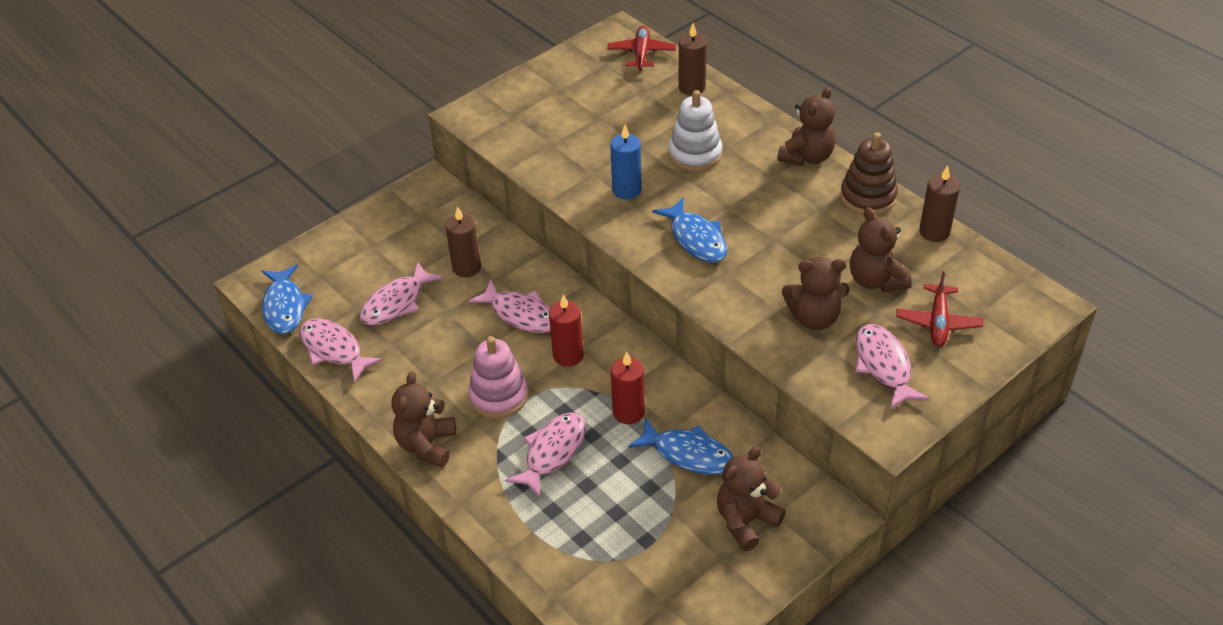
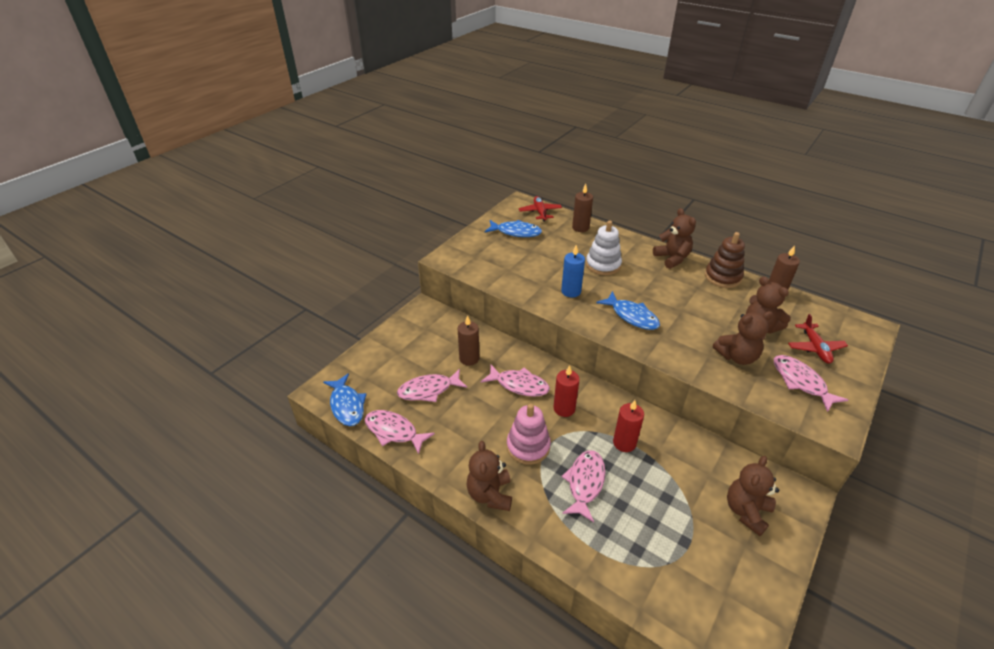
camera: 15 degrees left, 5 degrees down
(396, 303) = (428, 390): pink fish -> pink fish turned 45 degrees clockwise
(688, 454) = (680, 467): blue fish -> blue fish (516, 232)
(807, 157) = (672, 258): brown teddy bear -> brown teddy bear turned 45 degrees counterclockwise

